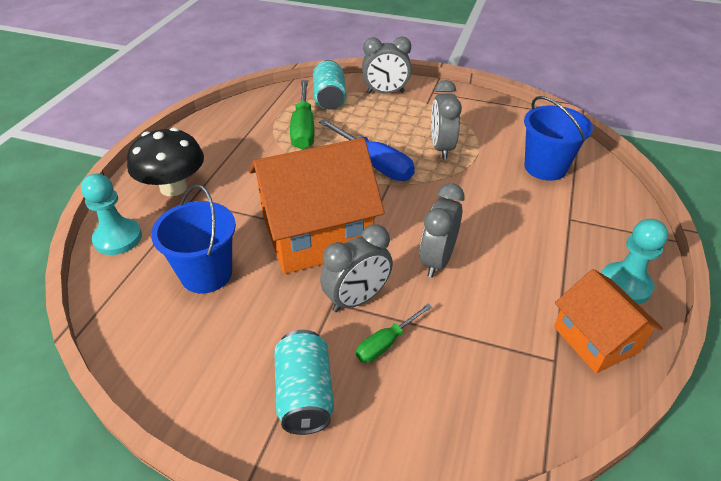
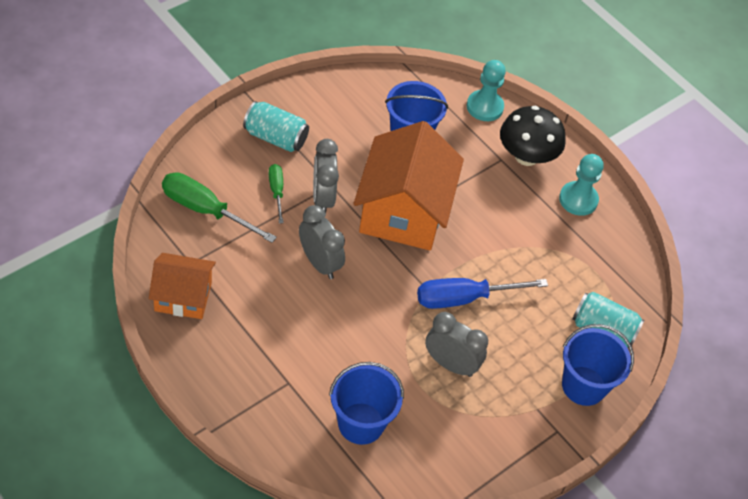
camera: 115 degrees right, 10 degrees up
(303, 128) = (558, 279): green screwdriver -> green screwdriver (205, 210)
(385, 93) = (583, 386): grey clock -> blue bucket
(625, 285) = (202, 354): turquoise pawn -> turquoise pawn (578, 200)

